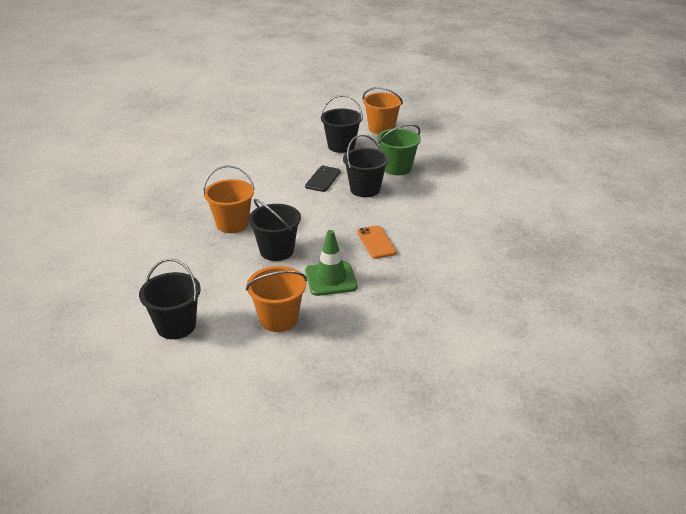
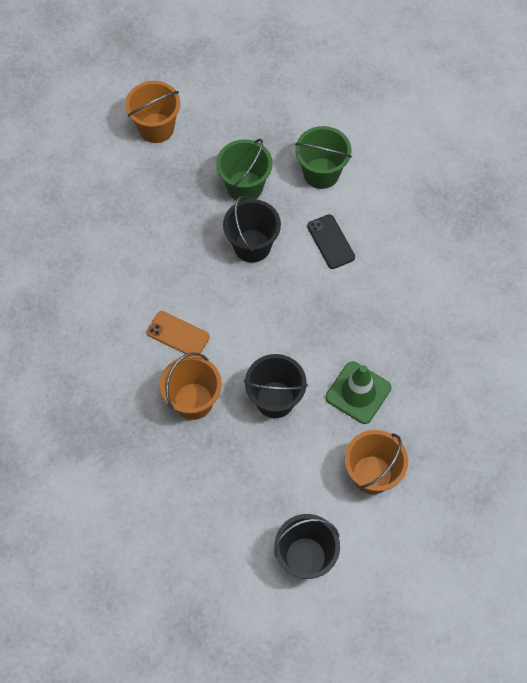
camera: 45 degrees left, 30 degrees up
(323, 179) = (196, 263): black phone -> black phone (330, 242)
(341, 146) = (151, 193): black bucket -> none
(376, 242) = (343, 314): orange phone -> orange phone (178, 334)
(452, 185) = (321, 173): none -> green bucket

